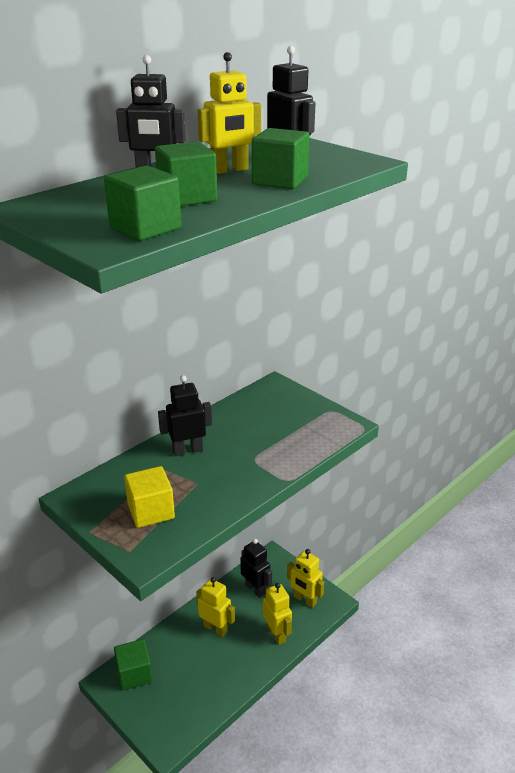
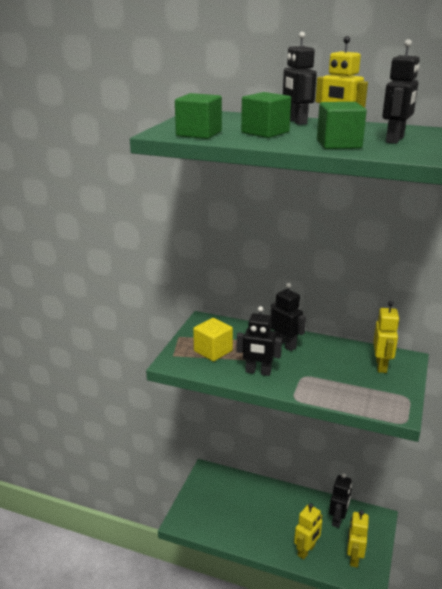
camera: 65 degrees right, 5 degrees down
(134, 674) = (219, 482): green cube -> none
(215, 628) = (284, 509): yellow robot -> yellow robot (381, 366)
(222, 489) = (258, 372): none -> black robot

